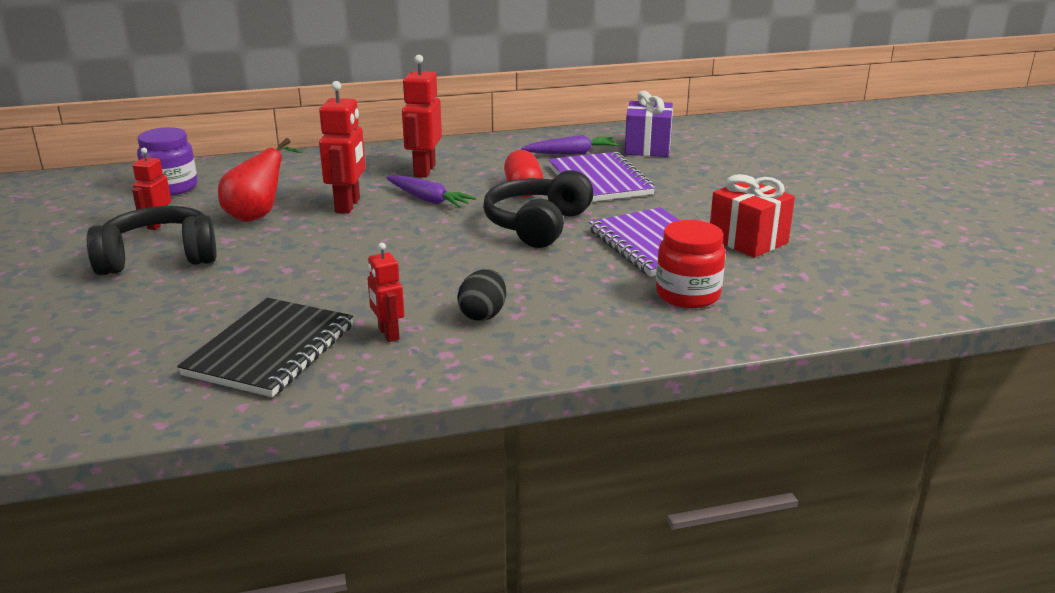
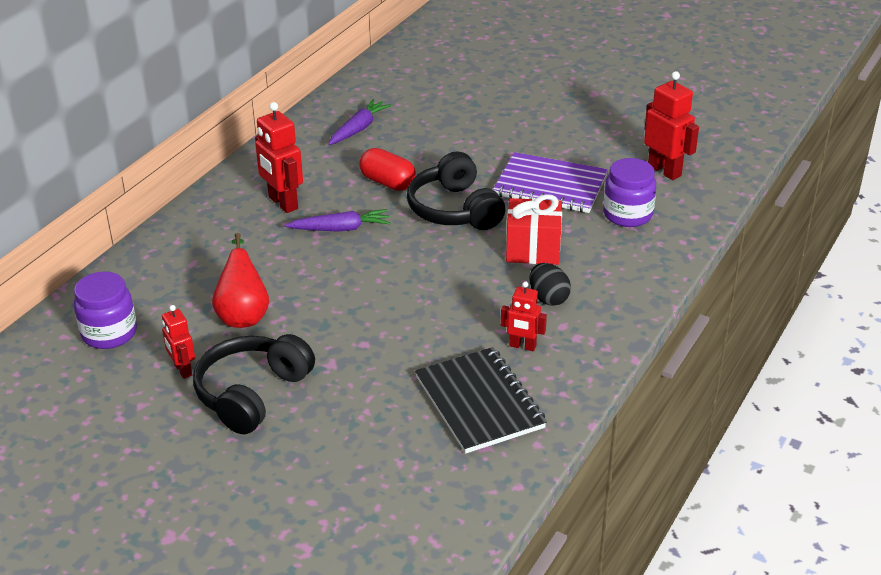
camera: 45 degrees left, 10 degrees up
(348, 205) = (293, 267): red robot -> red robot (664, 170)
(599, 181) = (423, 146): purple notebook -> none
(647, 148) = (401, 96): purple gift -> none
(687, 295) = (627, 214): red jar -> purple jar
(748, 240) = (593, 152): red gift -> red gift (533, 249)

